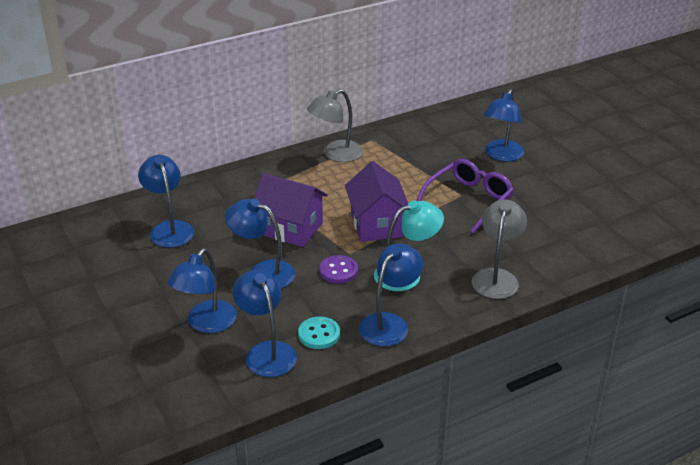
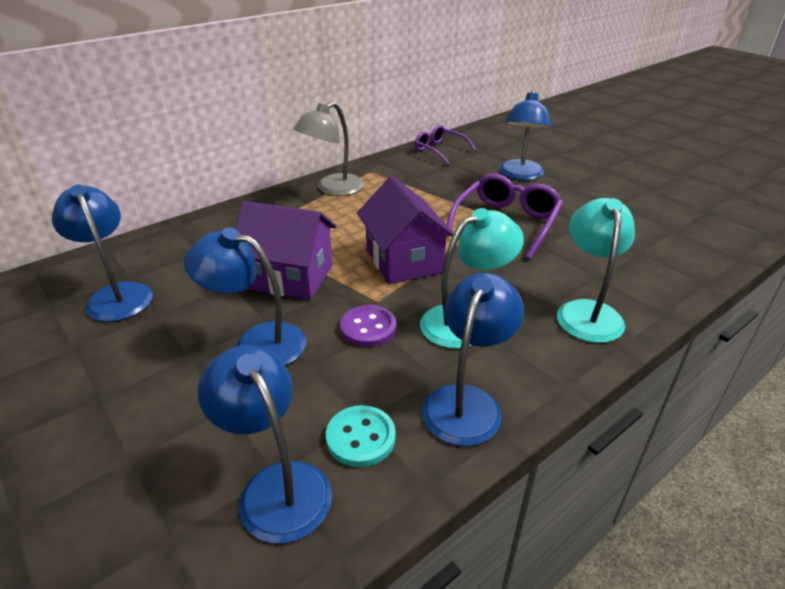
camera: 10 degrees left, 0 degrees up
(206, 324) = (167, 444): blue lamp -> none
(440, 122) = (440, 150): none -> purple glasses
(496, 277) = (587, 312): grey lamp -> turquoise lamp

